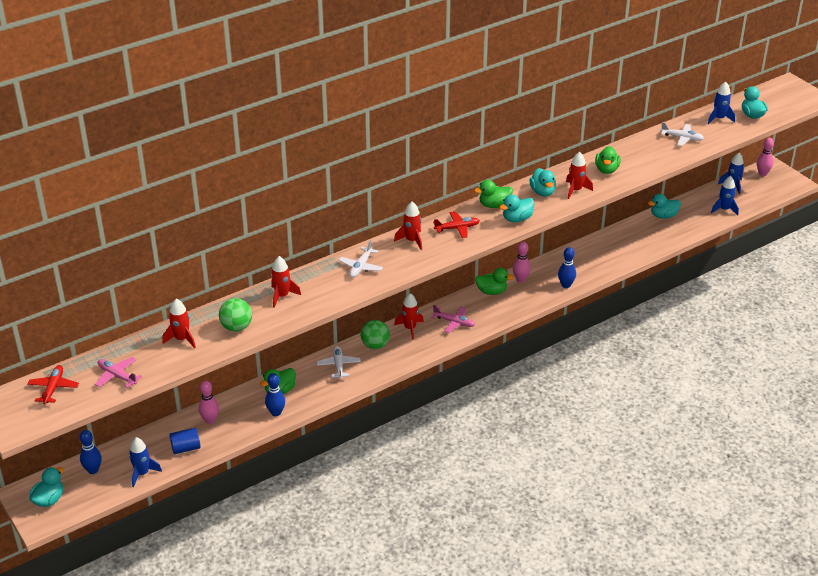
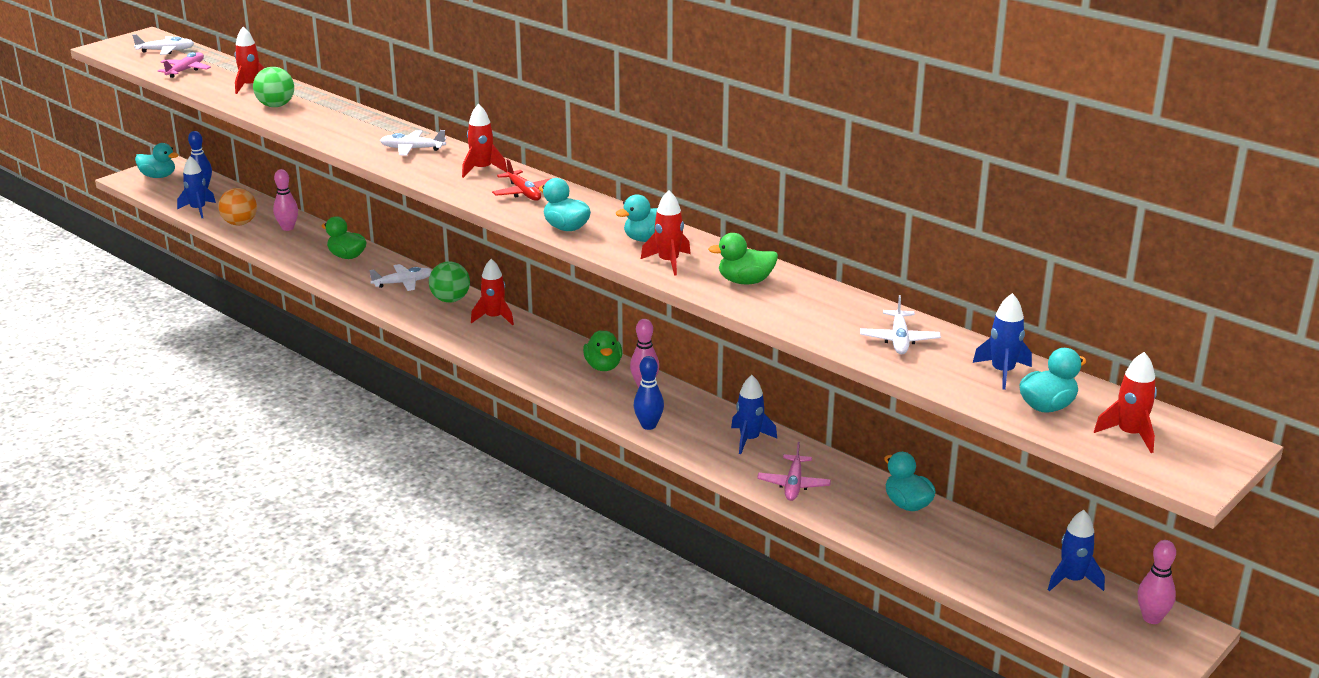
camera: 75 degrees right, 10 degrees down
(53, 388) = (166, 51): red plane -> white plane
(186, 448) = (240, 223): blue cylinder -> orange ball
(276, 412) = (306, 260): blue bowling pin -> none
(282, 296) = (340, 118): red rocket -> red rocket (1129, 434)
(454, 322) = (519, 347): pink plane -> pink plane (793, 485)
(494, 205) = (594, 210): green duck -> none
(724, 209) = (979, 574): blue rocket -> blue rocket (749, 439)

